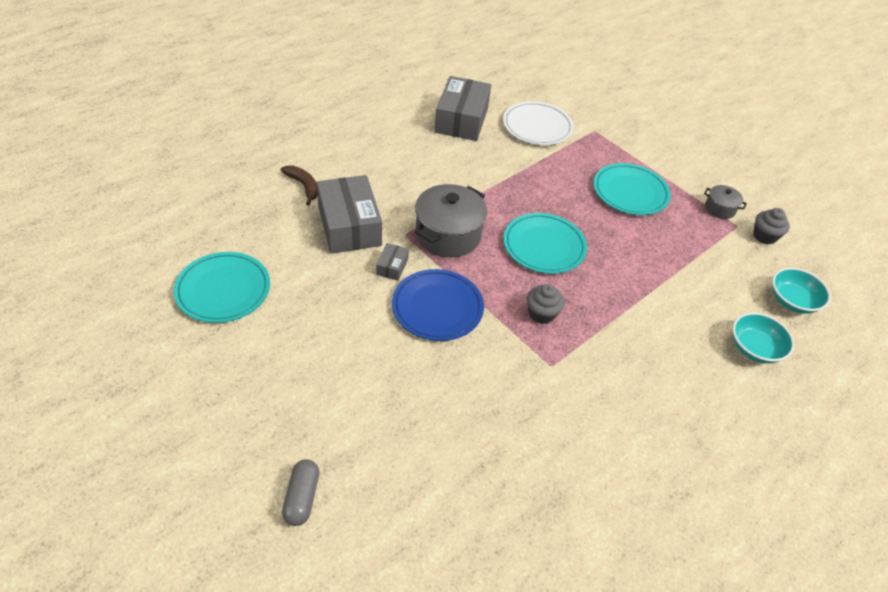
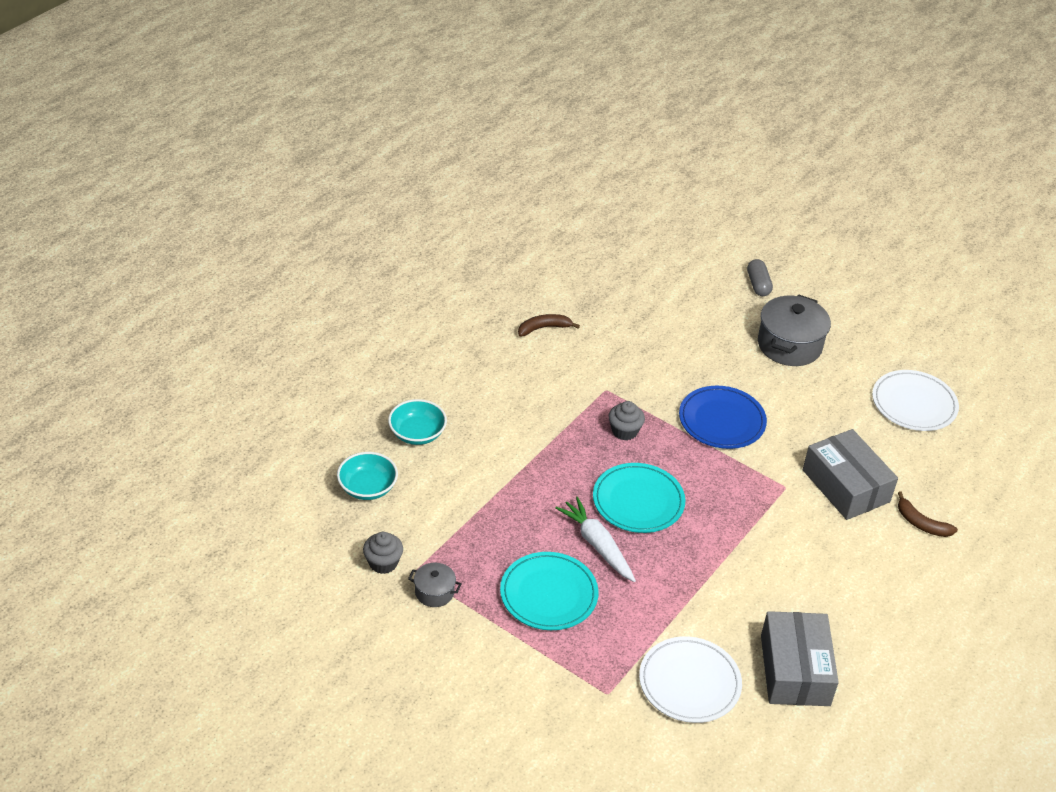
camera: 170 degrees right, 5 degrees down
(223, 290) = (914, 404): turquoise plate -> white plate
(392, 266) = (781, 451): grey box -> none
(448, 235) = (742, 495): grey pot -> grey pot (789, 345)
(587, 218) = (597, 545): none -> white carrot
(614, 469) = (544, 328): none -> brown banana

